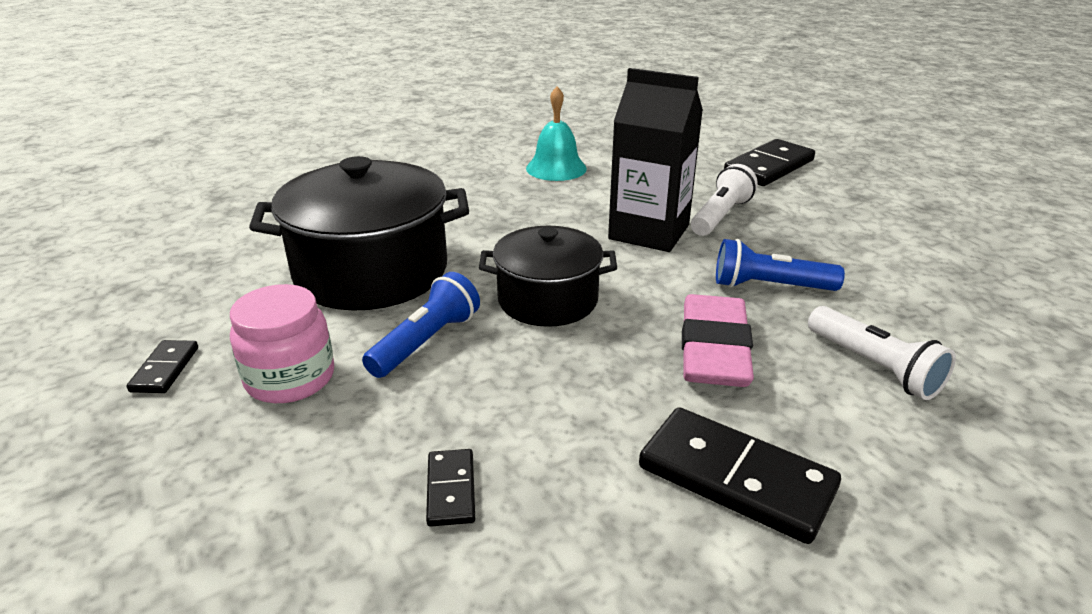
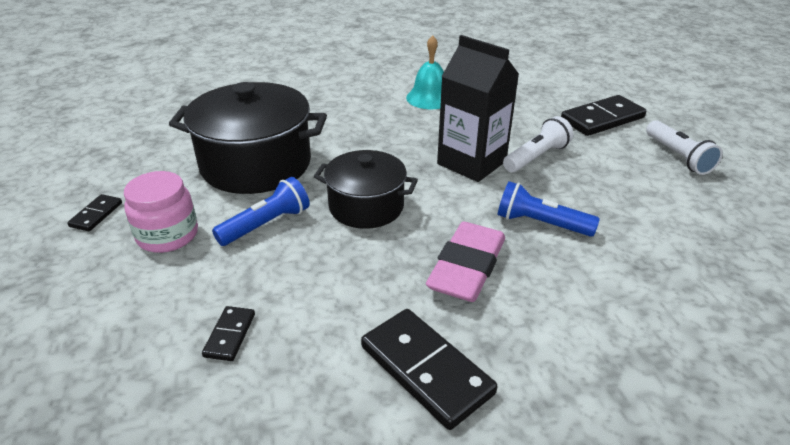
camera: 15 degrees right, 5 degrees up
(874, 366) = (585, 305): white flashlight -> white flashlight (678, 156)

